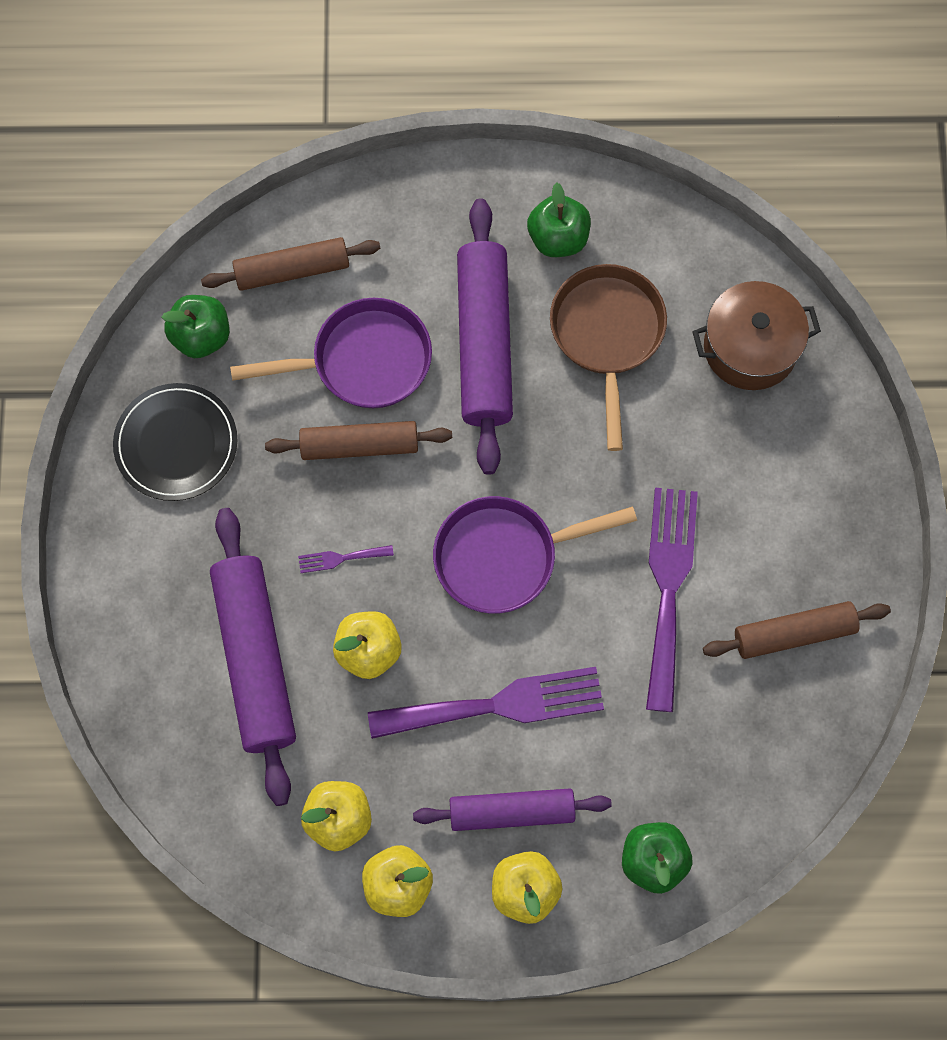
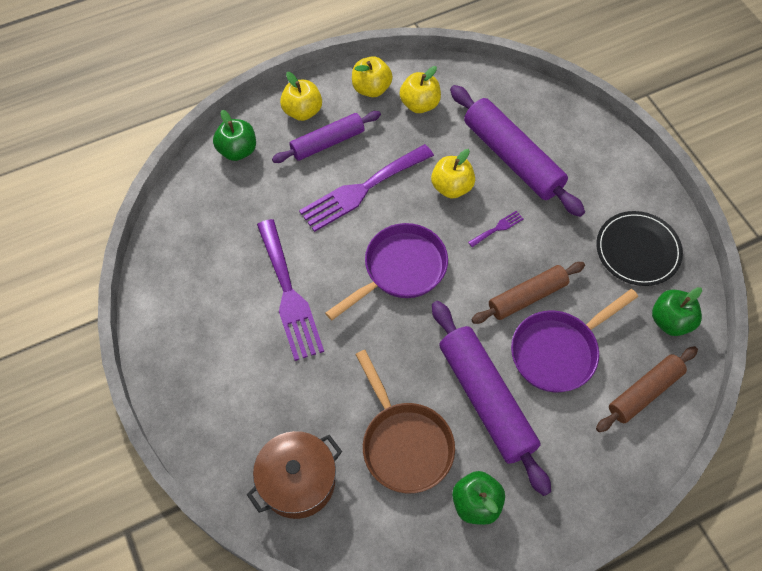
camera: 155 degrees right, 10 degrees down
(794, 633) = (197, 300): brown rolling pin -> none

